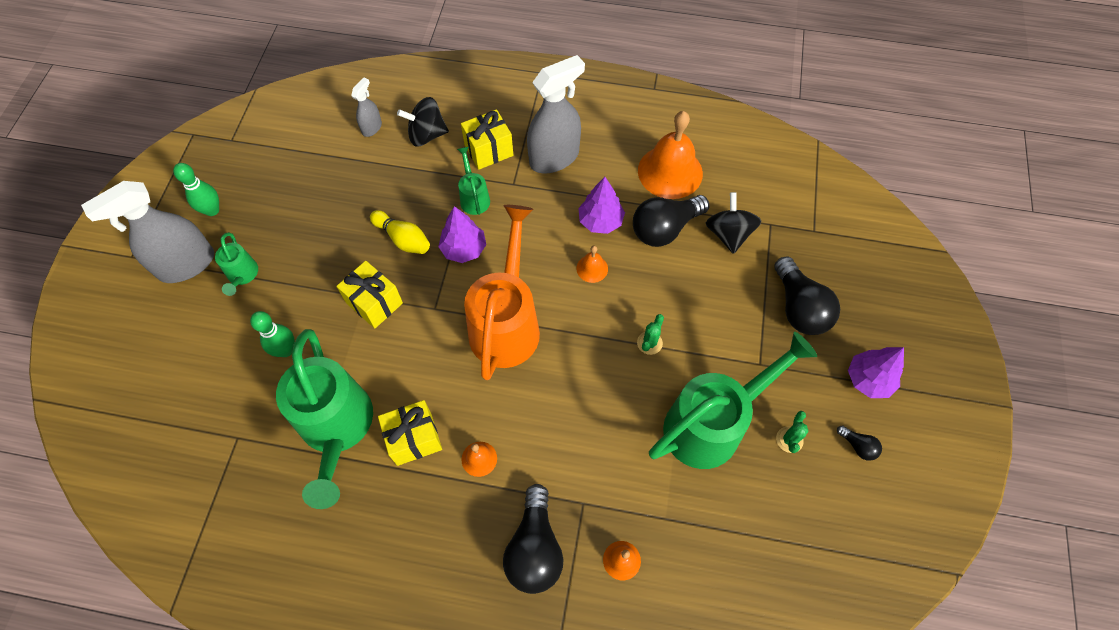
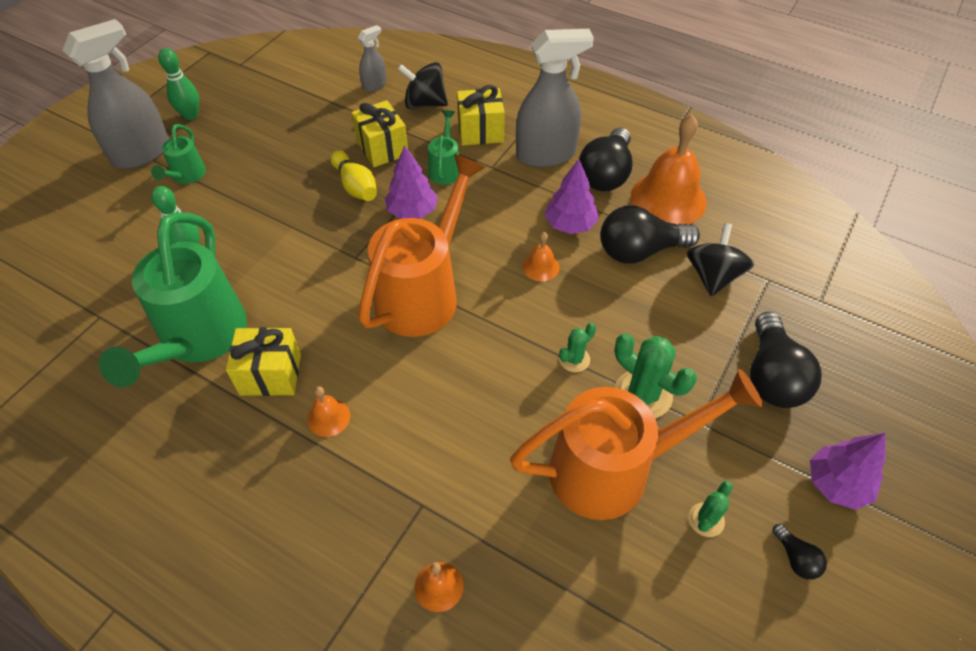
camera: 20 degrees right, 10 degrees down
(186, 265) = (142, 153): grey spray bottle -> grey spray bottle turned 150 degrees clockwise
(374, 303) = (298, 235): yellow gift -> yellow gift (382, 148)
(534, 548) = (343, 535): black light bulb -> black light bulb (605, 174)
(711, 355) = (643, 394): none -> green cactus
(712, 424) = (613, 470): green watering can -> orange watering can

